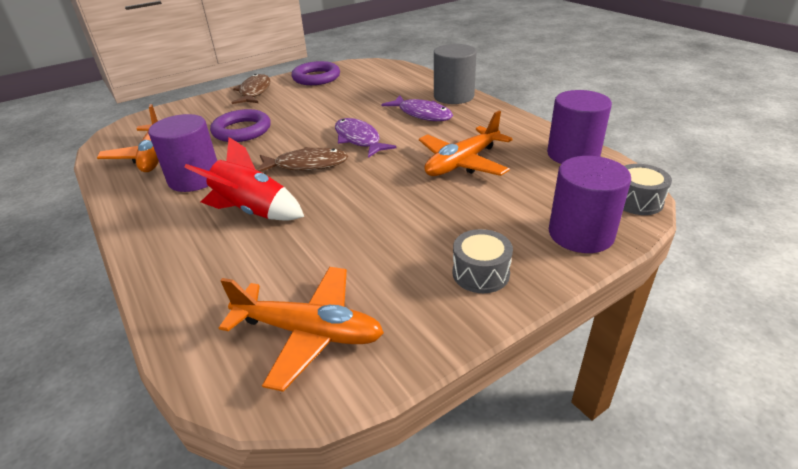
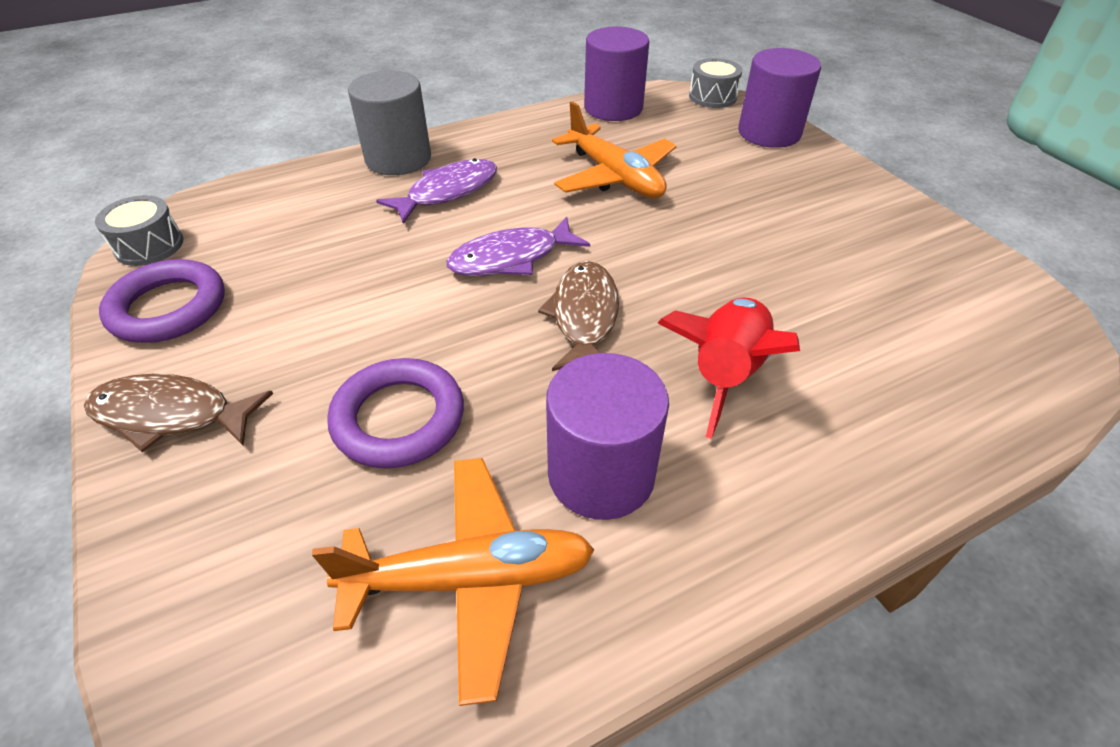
camera: 85 degrees left, 10 degrees up
(309, 332) = (964, 309): orange plane -> none
(480, 273) = (840, 193): grey drum -> grey drum (149, 246)

